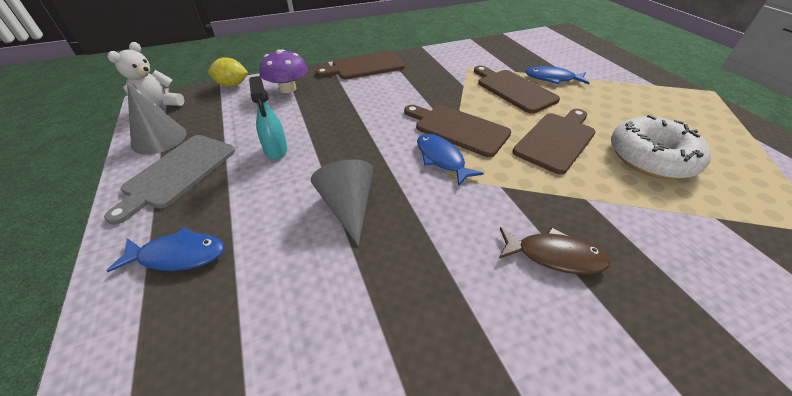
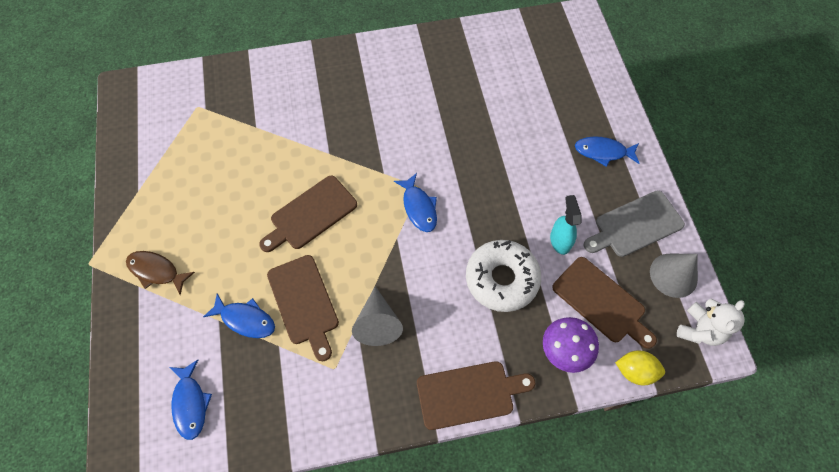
camera: 170 degrees left, 20 degrees up
(177, 173) = (635, 225): grey cutting board -> grey cutting board turned 150 degrees counterclockwise
(348, 207) = (498, 171): grey cone -> grey cone (378, 323)
(458, 129) = (391, 244): brown cutting board -> brown cutting board (601, 302)
(552, 48) = (190, 403): none -> blue fish
(554, 256) = (376, 118): brown fish -> brown fish (156, 271)
(651, 157) = (248, 182): white donut -> white donut (501, 279)

